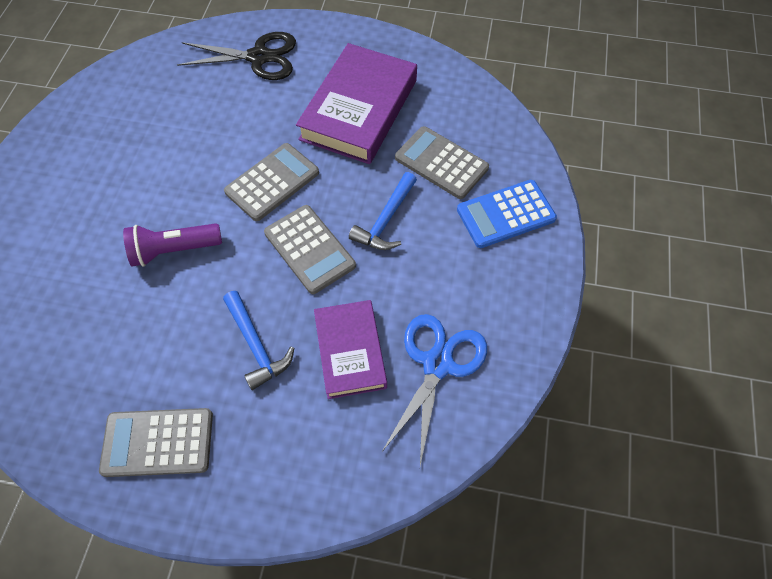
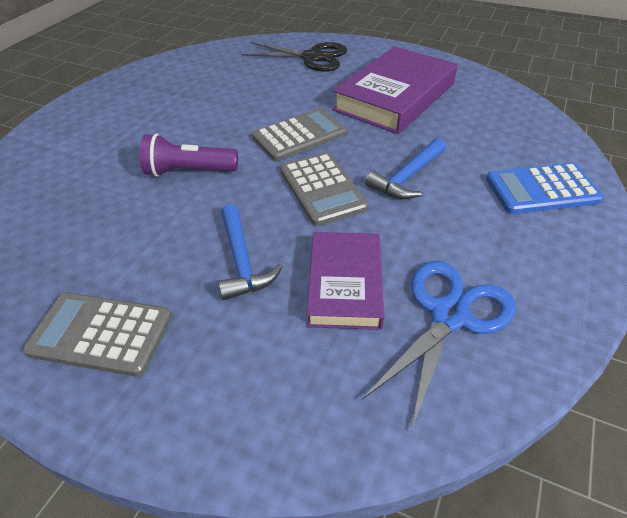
camera: 15 degrees right, 15 degrees down
(441, 163) = (472, 142): grey calculator -> none

